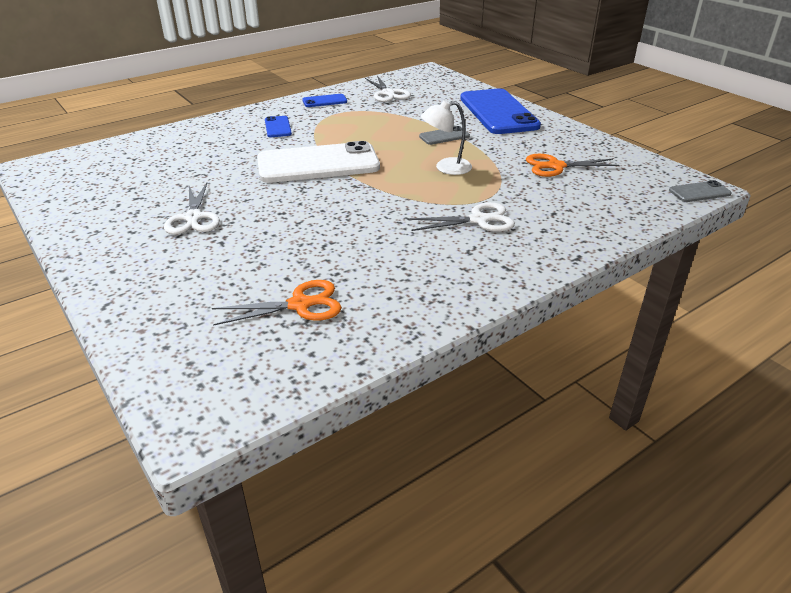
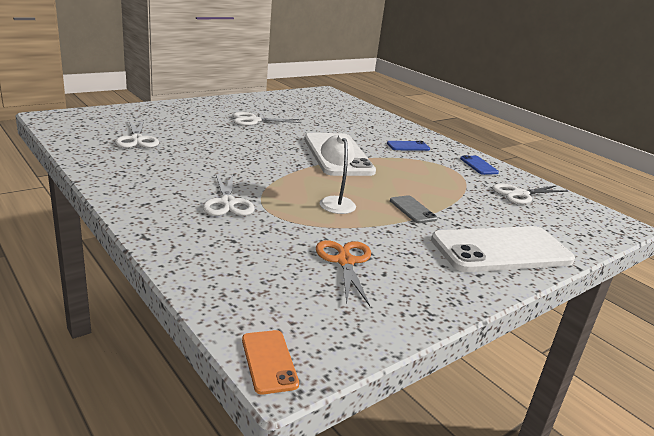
camera: 85 degrees right, 10 degrees down
(300, 305) = (137, 139): orange scissors -> white scissors
(498, 112) = (501, 250): blue phone -> white phone
(699, 192) = (269, 361): grey phone -> orange phone

